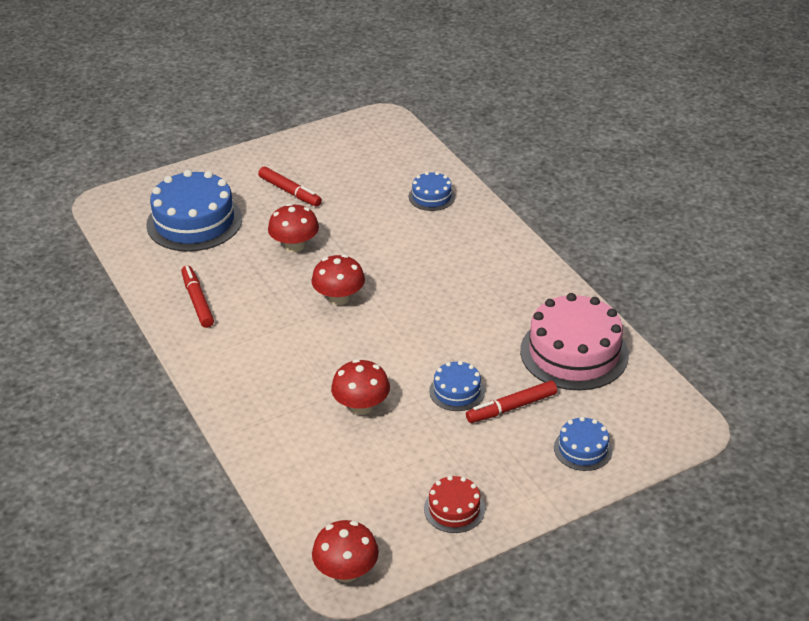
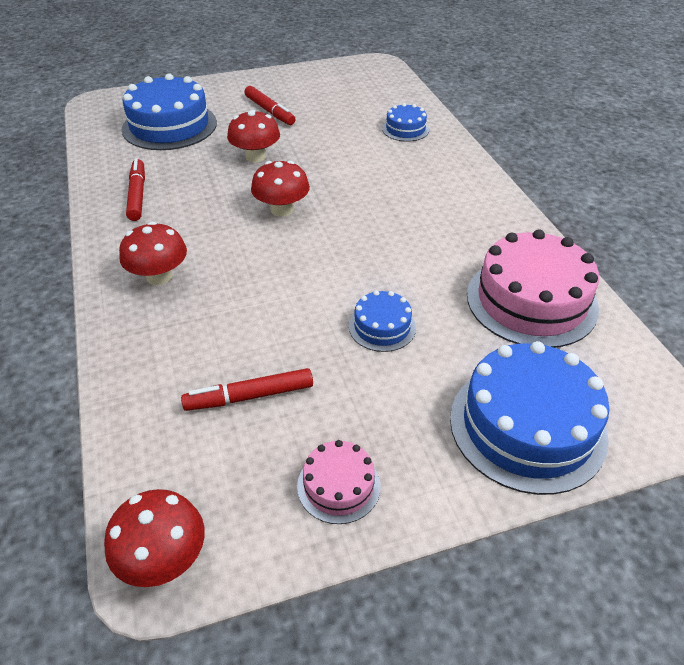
camera: 10 degrees right, 5 degrees up
(361, 406) = (265, 328): red mushroom -> red mushroom (159, 276)
(454, 509) = (338, 485): red cake -> pink cake
(511, 407) = (444, 356): red marker -> red marker (249, 396)
(583, 449) = (527, 426): blue cake -> blue cake, size x2.00

